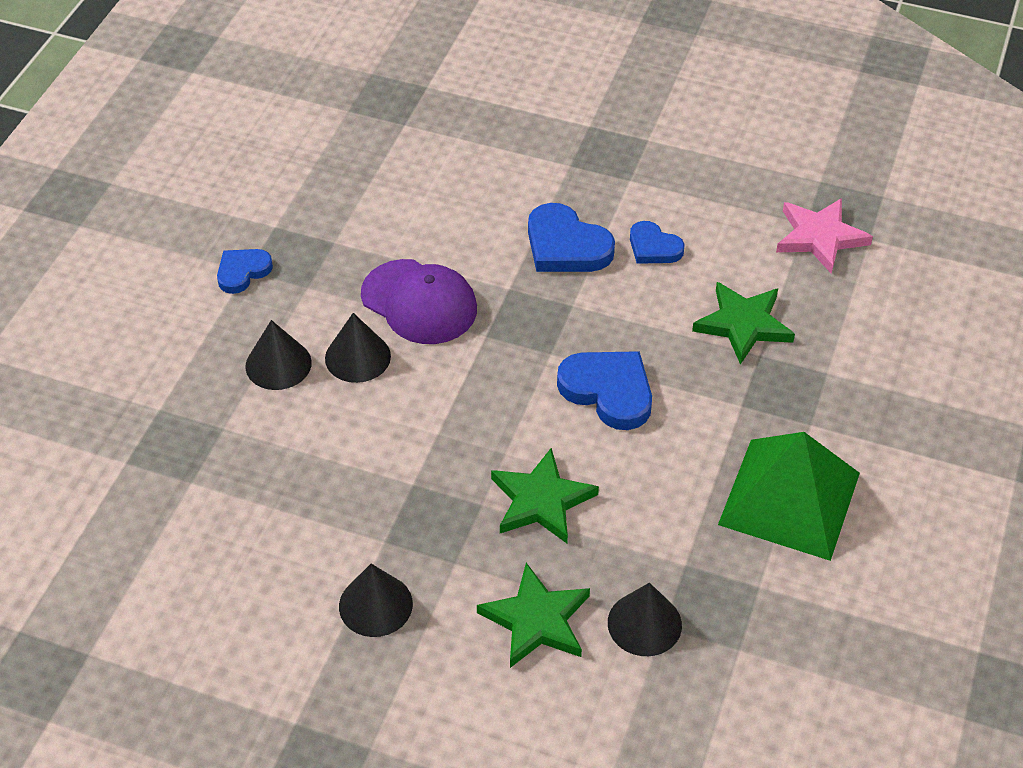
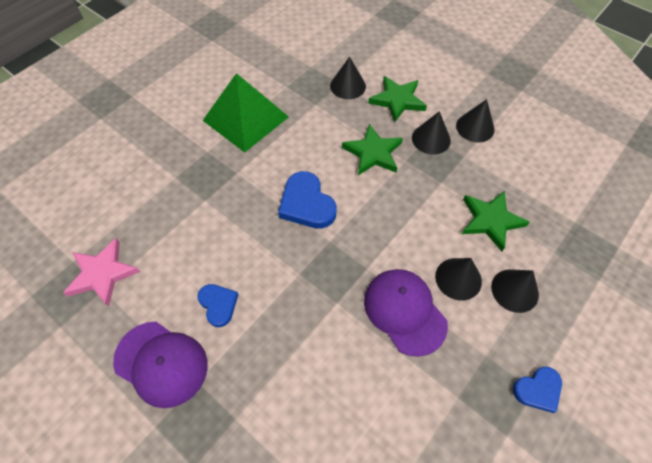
camera: 160 degrees left, 10 degrees up
(450, 557) = (431, 139): none -> black cone
(566, 246) = (279, 328): blue heart -> none
(680, 183) = (161, 363): none -> purple cap
(743, 324) = (200, 223): green star -> green star (490, 221)

